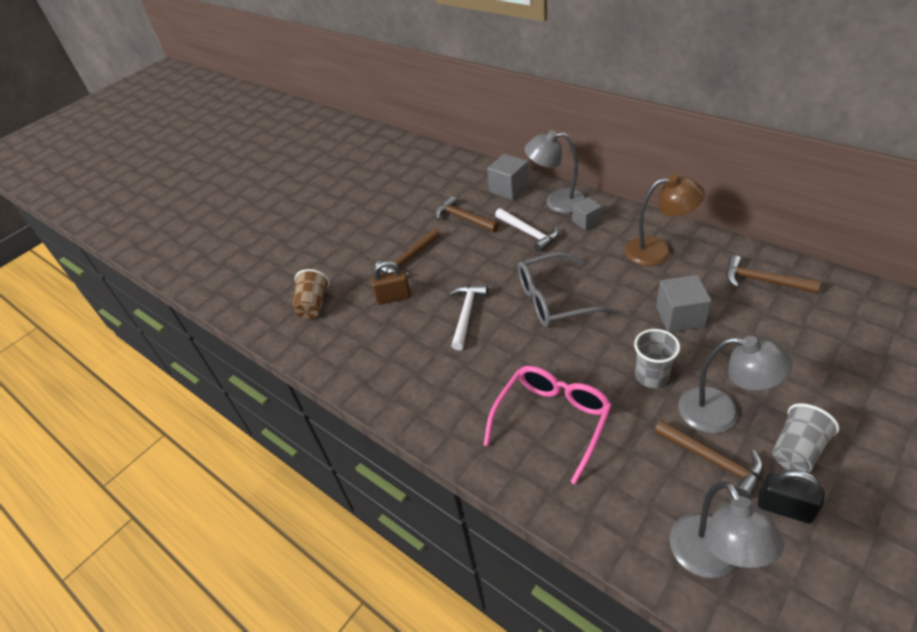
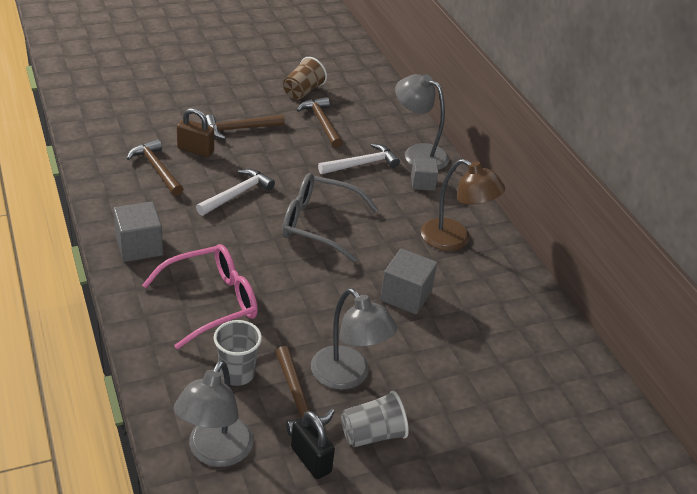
camera: 20 degrees right, 5 degrees down
(313, 305) = (129, 121): brown cup -> brown cup (303, 91)
(509, 189) = (389, 121): grey cube -> grey cube (139, 246)
(528, 233) = (361, 164): white hammer -> white hammer turned 105 degrees counterclockwise
(651, 376) = (326, 320): grey cup -> grey cup (237, 373)
(762, 281) = (514, 313): brown hammer -> brown hammer (156, 169)

